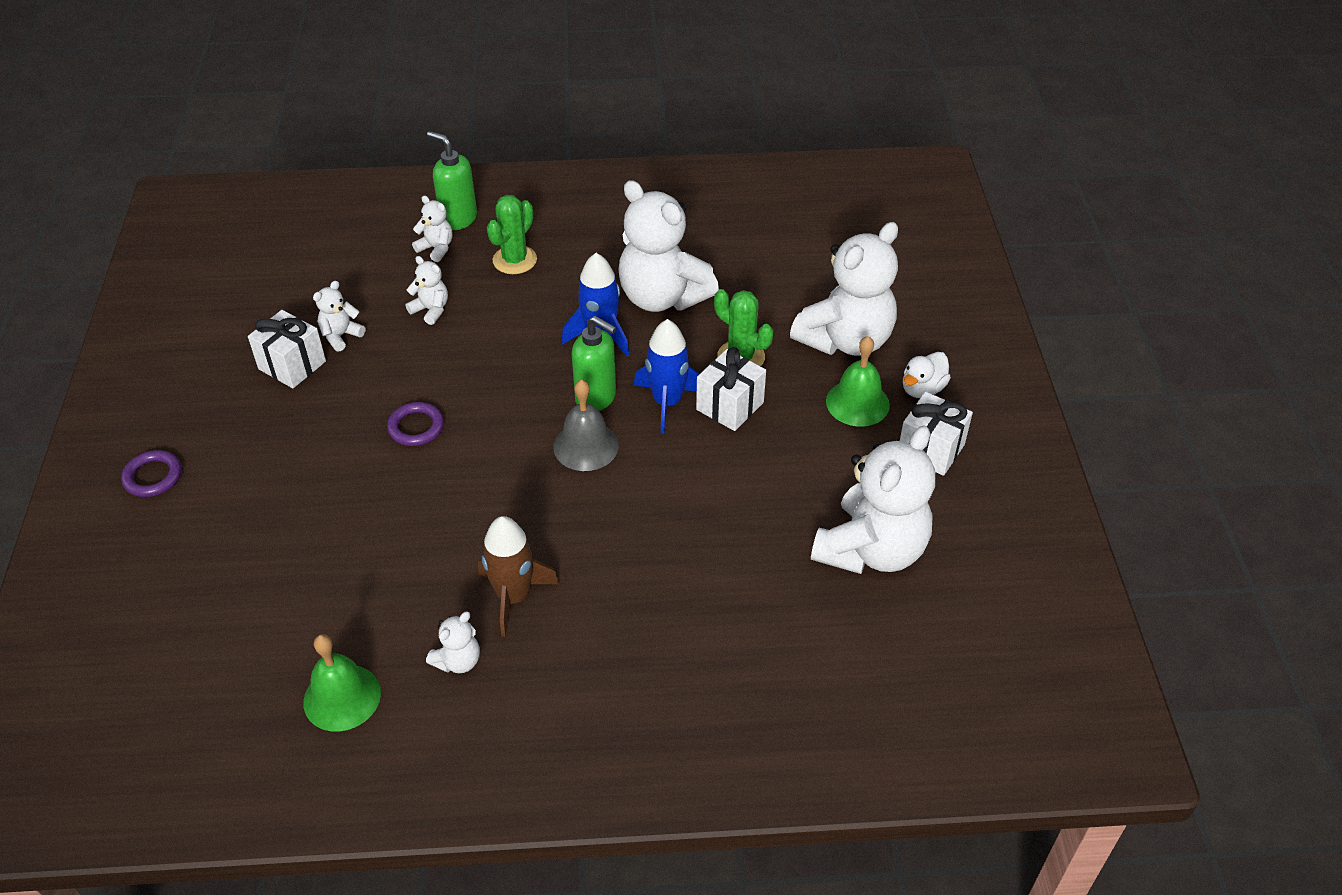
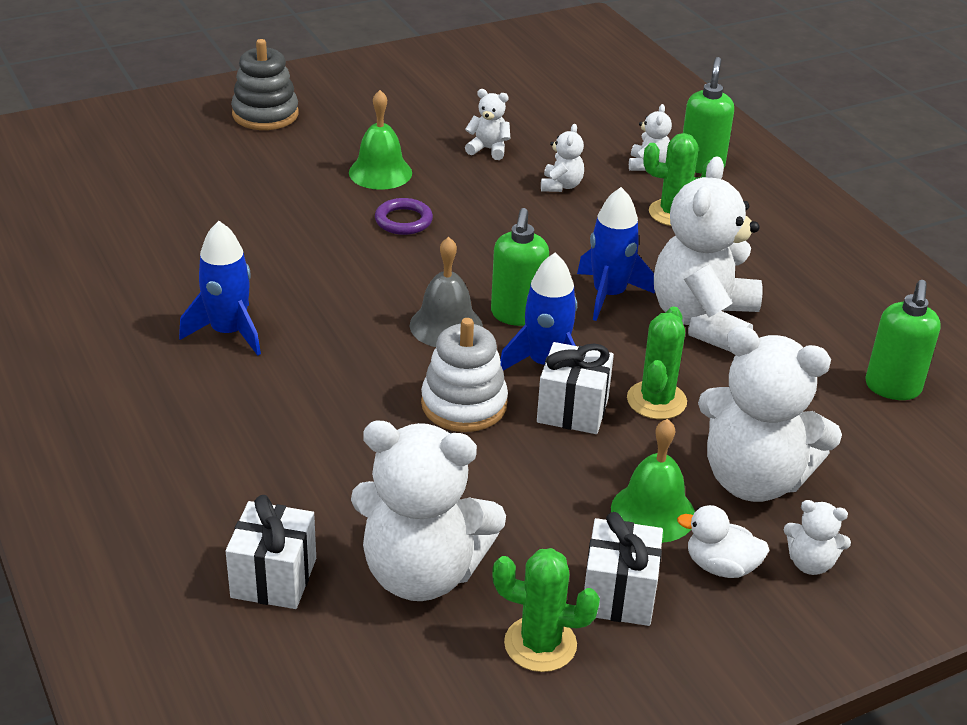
camera: 65 degrees right, 10 degrees down
(153, 477) = (265, 114): purple ring -> grey stacking toy
(292, 365) = (433, 137): white gift -> white gift (273, 578)
(342, 697) = (77, 271): green bell -> green bell (380, 172)
(458, 661) = (140, 321): white teddy bear -> white teddy bear (810, 563)
(513, 597) = (228, 332): brown rocket -> blue rocket
(693, 467) = (464, 404): none -> white stacking toy
(784, 236) = (892, 388): none -> green soap dispenser
(962, 506) = (540, 644): none -> green cactus

